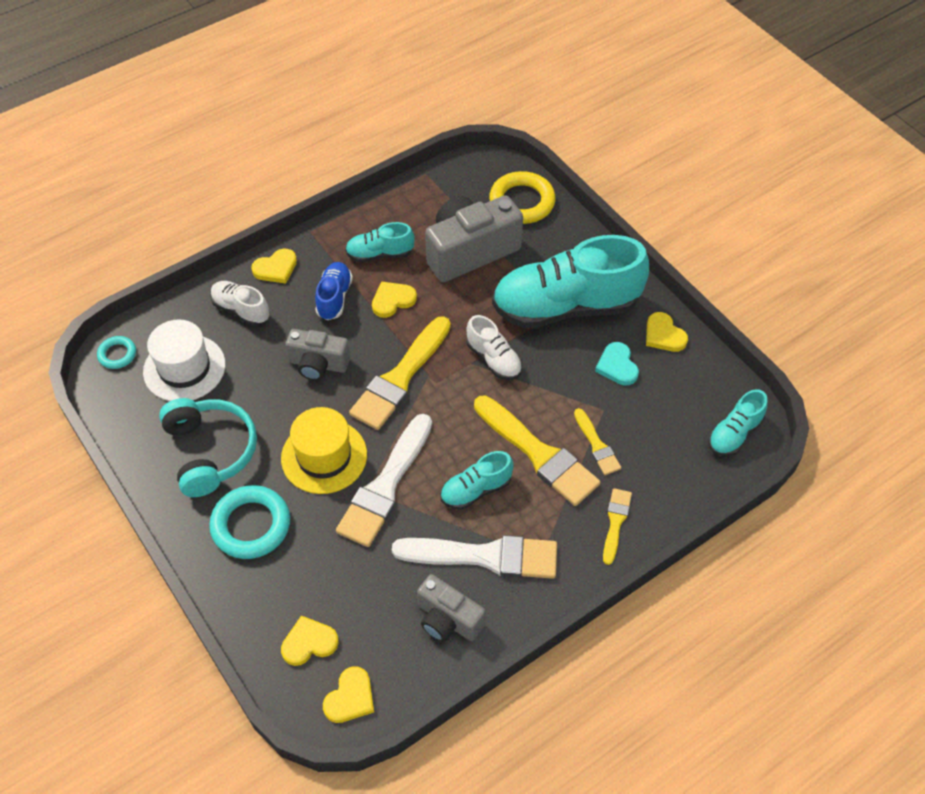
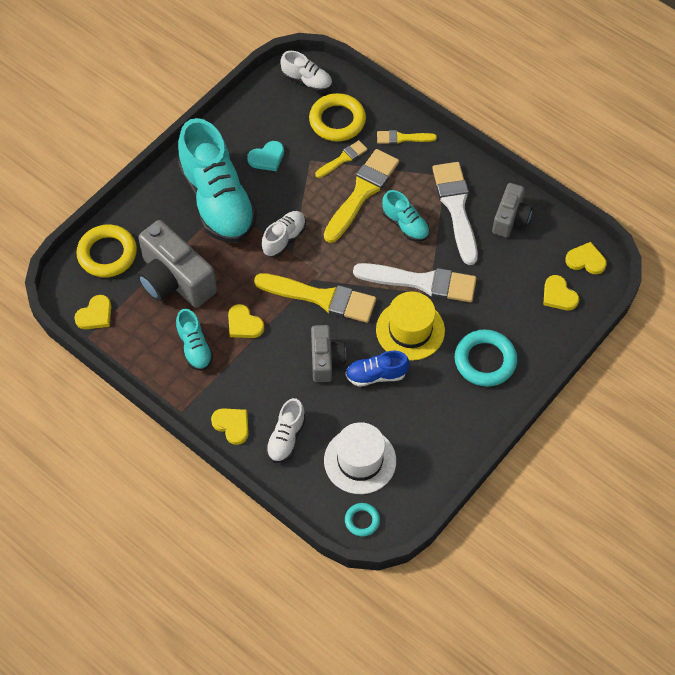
camera: 105 degrees left, 5 degrees up
(210, 451) = (432, 411): turquoise headphones -> none
(334, 298) = (253, 369): blue shoe -> blue shoe (376, 375)
(660, 453) = (337, 121): none -> yellow ring
(664, 335) = (228, 133): yellow heart -> yellow heart (95, 315)
(734, 434) = (307, 81): turquoise shoe -> white shoe

